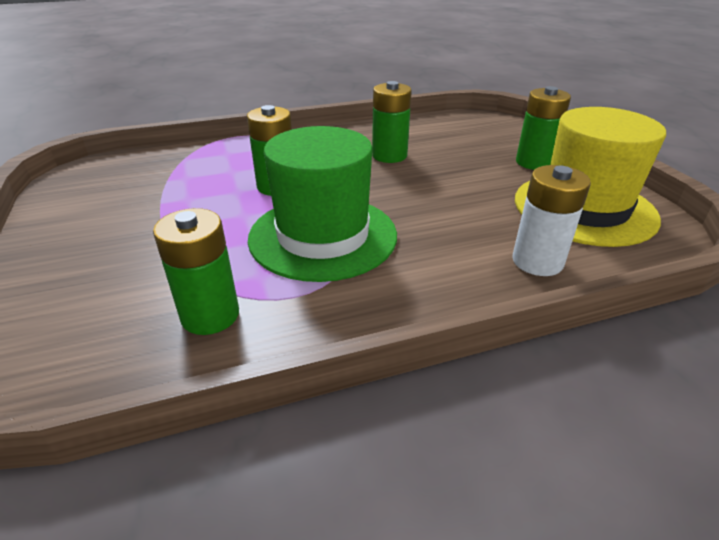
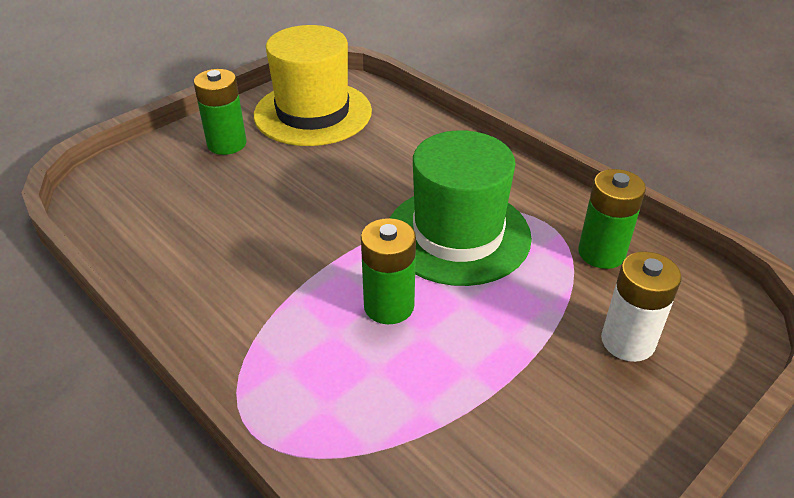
camera: 115 degrees left, 5 degrees up
(389, 155) = (255, 243): green battery -> none
(537, 261) = (409, 126): white battery -> white battery (627, 341)

